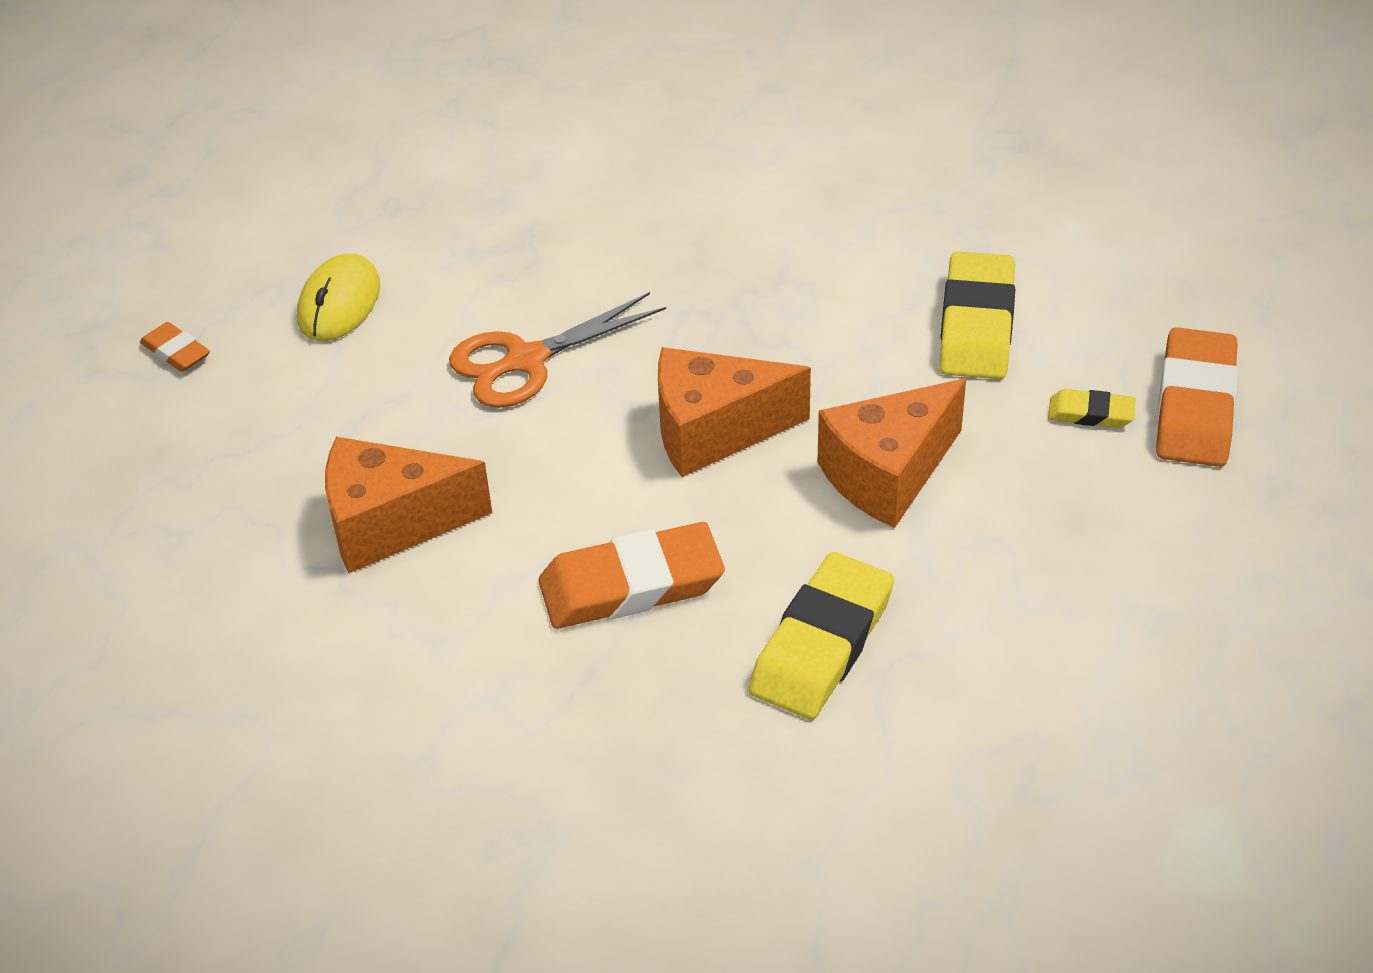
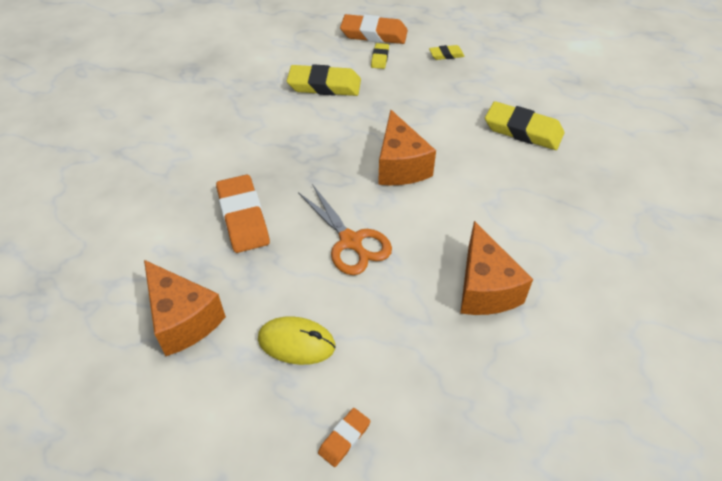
camera: 95 degrees left, 5 degrees up
(631, 585) = (505, 189): orange eraser -> orange eraser (243, 217)
(887, 474) = (422, 112): orange cheese -> orange cheese (183, 319)
(1120, 534) = (446, 55): none -> yellow eraser

